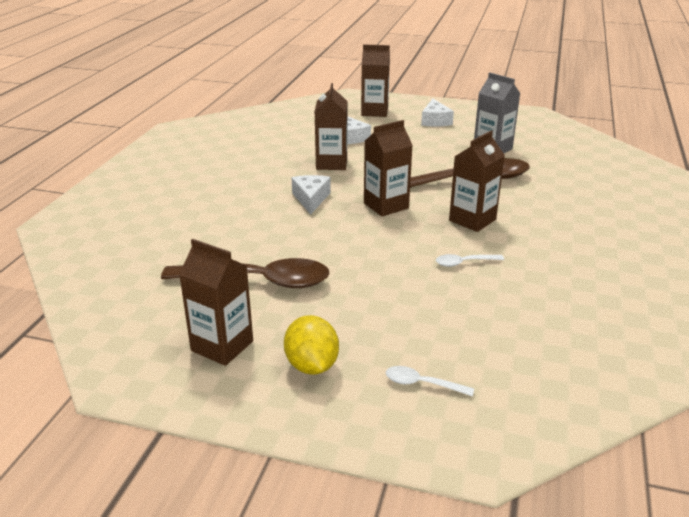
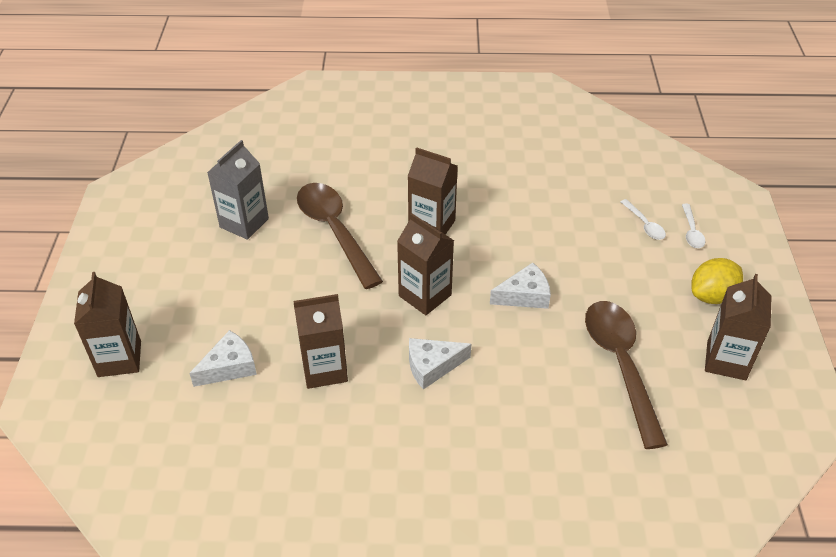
camera: 105 degrees left, 15 degrees up
(435, 121) = (153, 285): white cheese -> white cheese (524, 295)
(464, 263) = (516, 224): white spoon -> white spoon (644, 225)

